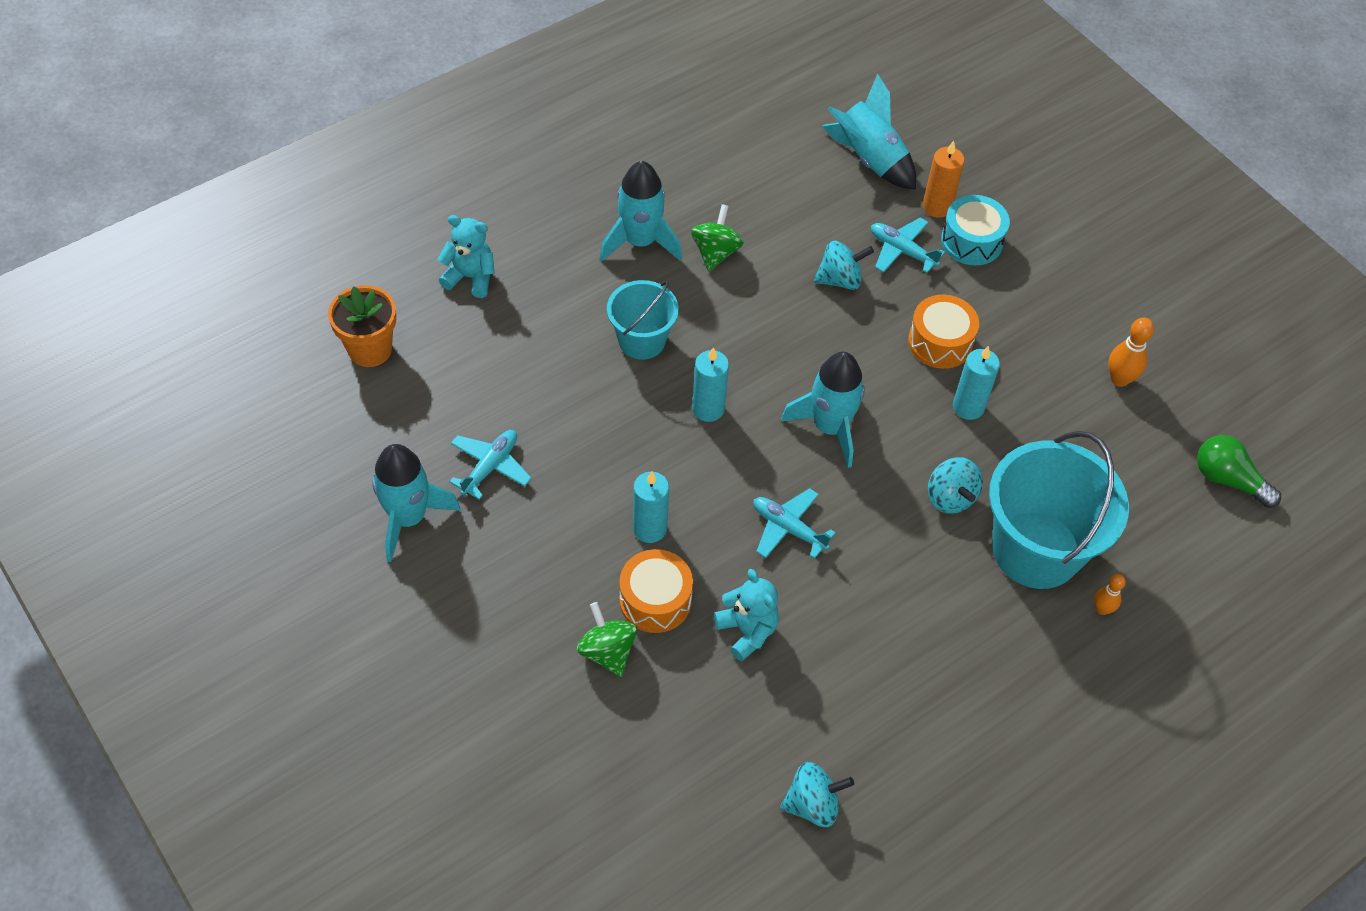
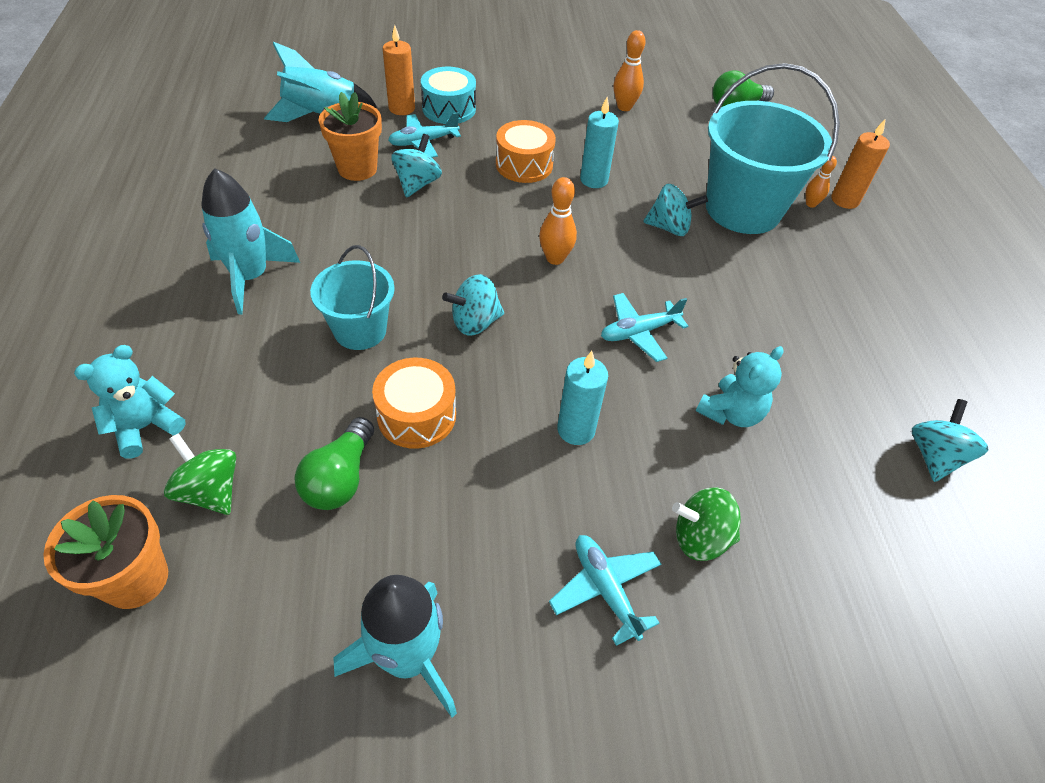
camera: 60 degrees left, 5 degrees down
(490, 467) = (403, 533): turquoise plane -> turquoise plane (605, 589)
(507, 407) = (340, 478): none -> green light bulb
(655, 600) = (660, 466): orange drum -> orange drum (416, 415)
(708, 409) = (475, 322): turquoise candle -> turquoise spinning top
(715, 252) = (316, 237): green spinning top -> green spinning top (210, 491)
(747, 631) = (731, 413): turquoise teddy bear -> turquoise teddy bear turned 135 degrees clockwise
(821, 227) = (357, 169): none -> orange flower pot
(830, 427) = (555, 258): turquoise rocket -> orange bowling pin
(1139, 640) = (845, 200): none -> orange candle

